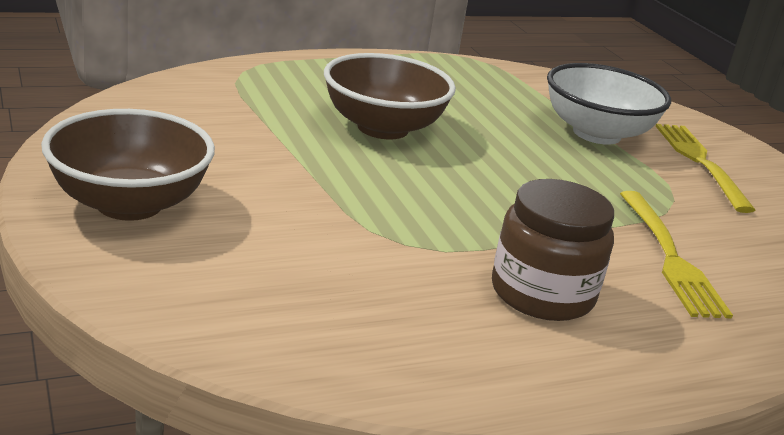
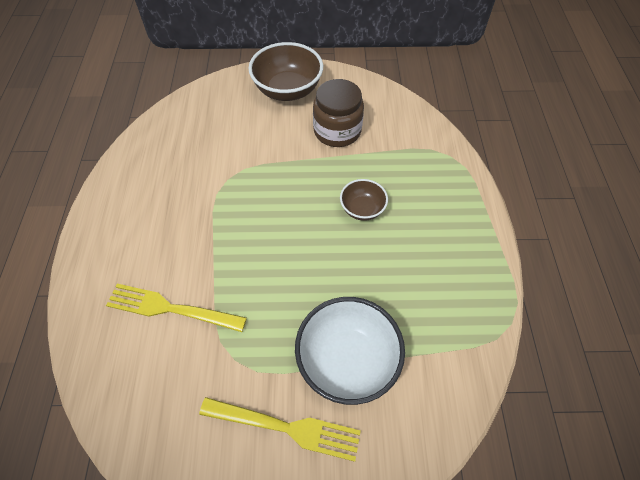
camera: 115 degrees right, 30 degrees up
(382, 128) = (362, 209): brown bowl -> brown bowl, size x0.55
(542, 293) = (165, 221): brown jar -> brown jar (337, 131)

